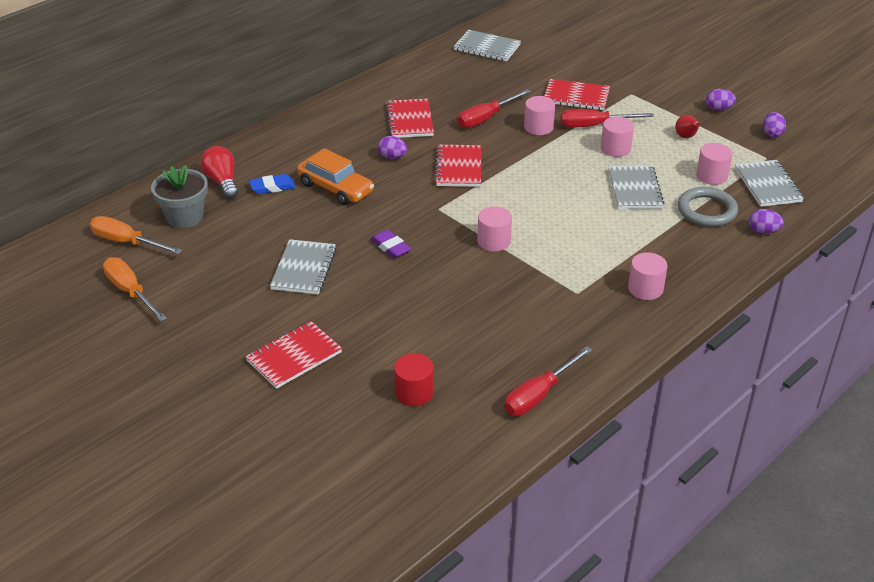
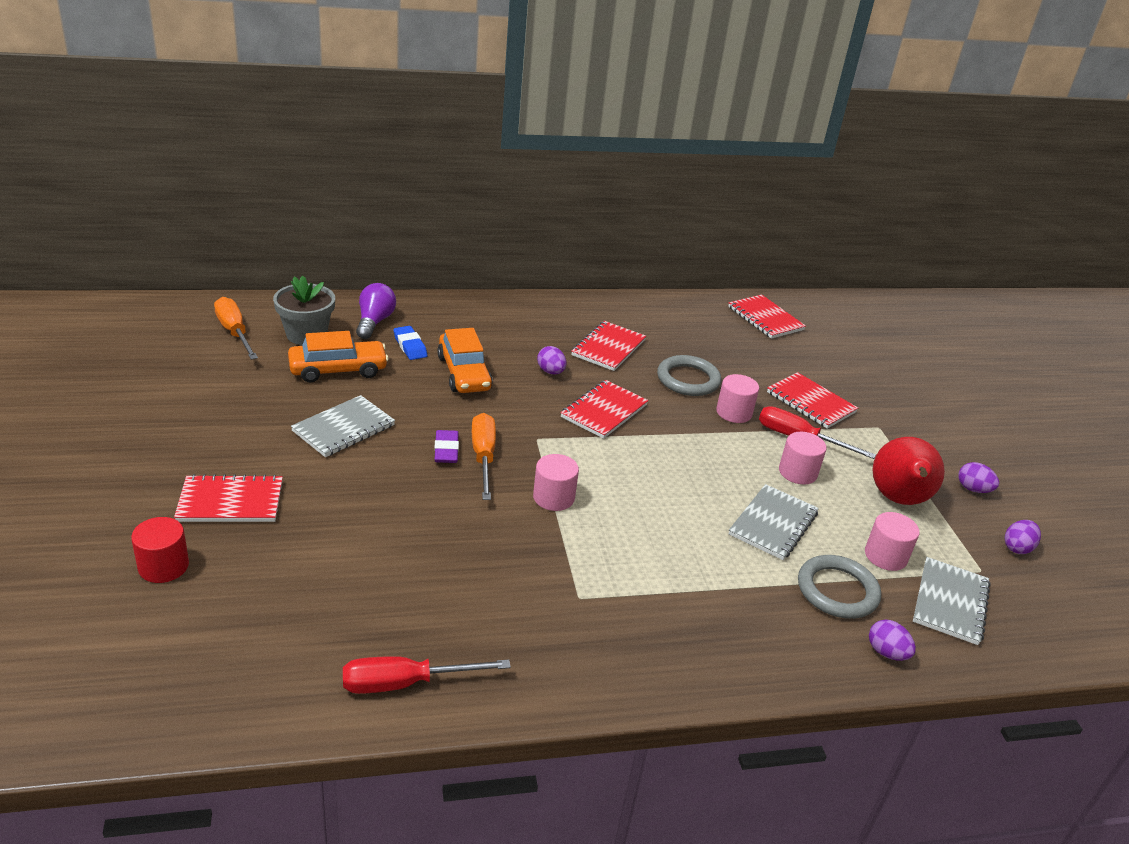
camera: 30 degrees right, 5 degrees down
(130, 291) = (182, 372): orange screwdriver -> orange screwdriver (483, 457)
(222, 182) = (374, 322): red light bulb -> purple light bulb
(244, 230) = (338, 370): none -> orange car
(272, 187) = (410, 346): blue eraser -> blue eraser turned 45 degrees clockwise
(414, 392) = (288, 602): red cylinder -> red cylinder (163, 566)
(486, 118) = (688, 379): red screwdriver -> grey ring
(487, 47) = (765, 318): grey notebook -> red notebook
(645, 289) = (662, 637): pink cylinder -> none
(686, 137) = (898, 500): red pear -> red pear, size x2.19

